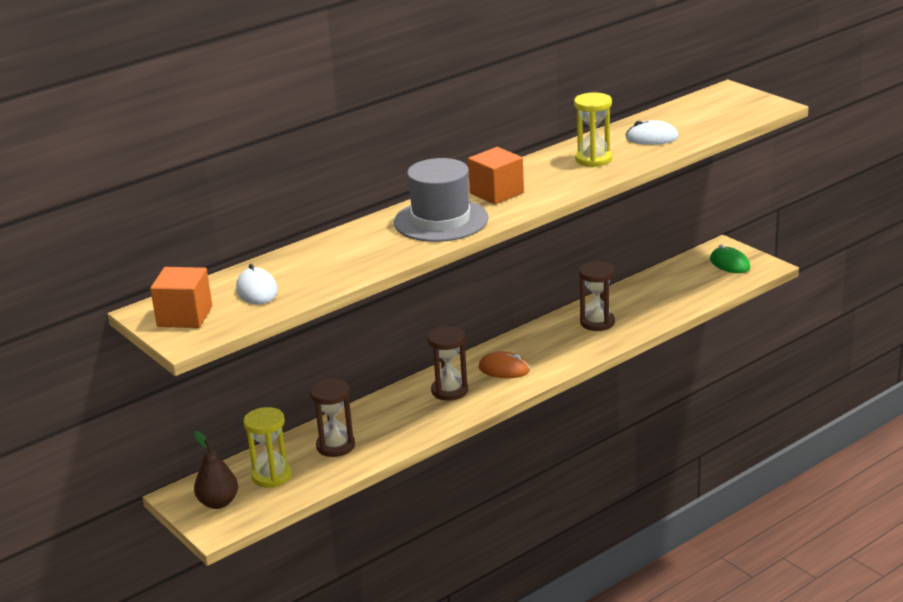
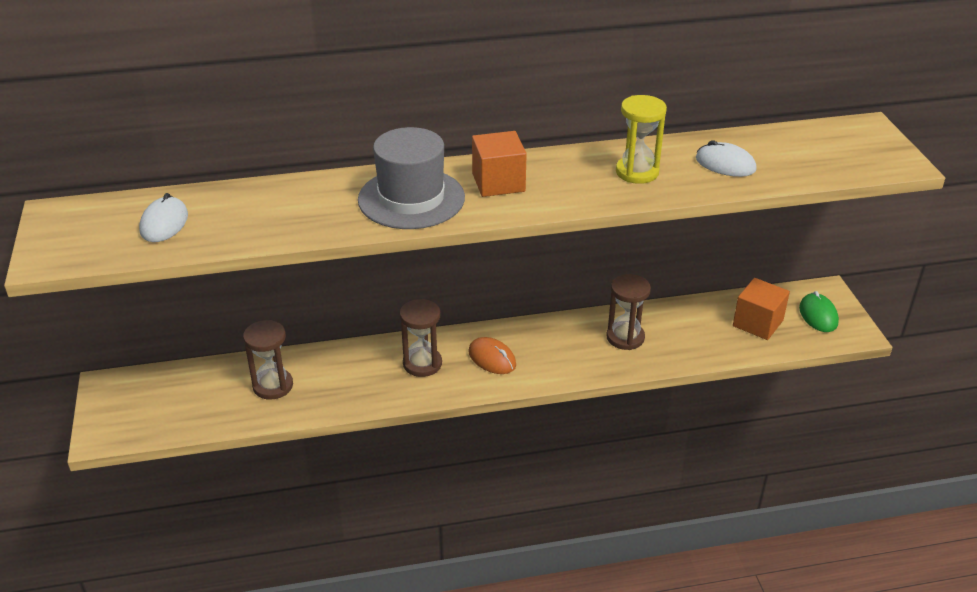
camera: 25 degrees right, 10 degrees up
(185, 316) = (74, 231): orange cube -> orange cube (757, 323)
(218, 503) = (127, 407): brown pear -> none
(271, 476) = (193, 396): yellow hourglass -> none

